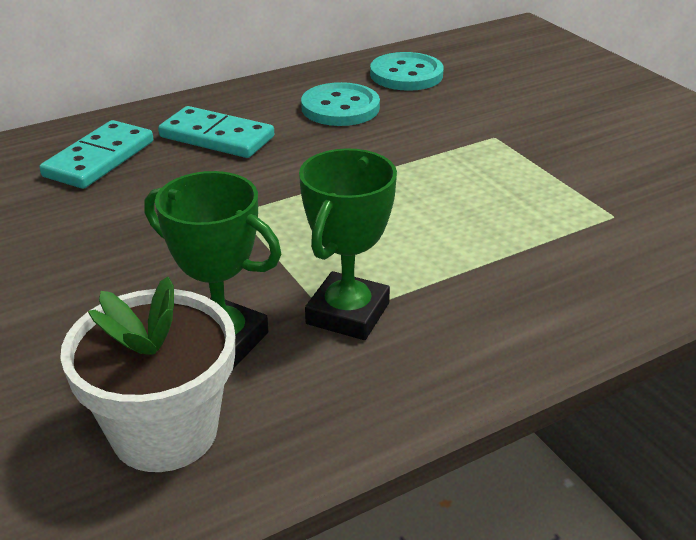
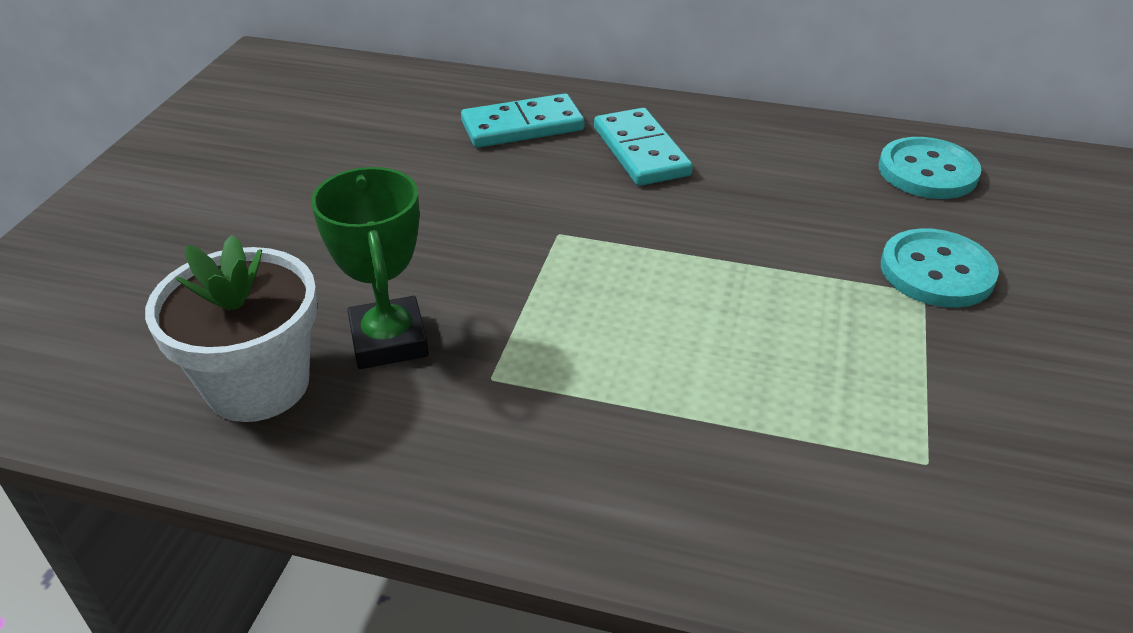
camera: 45 degrees right, 5 degrees up
(340, 108) = (799, 176): turquoise button -> turquoise button (936, 271)
(348, 313) = (509, 383): green trophy -> none

